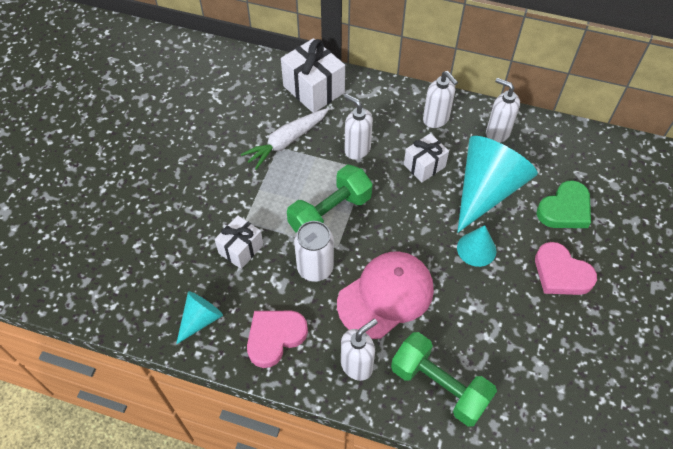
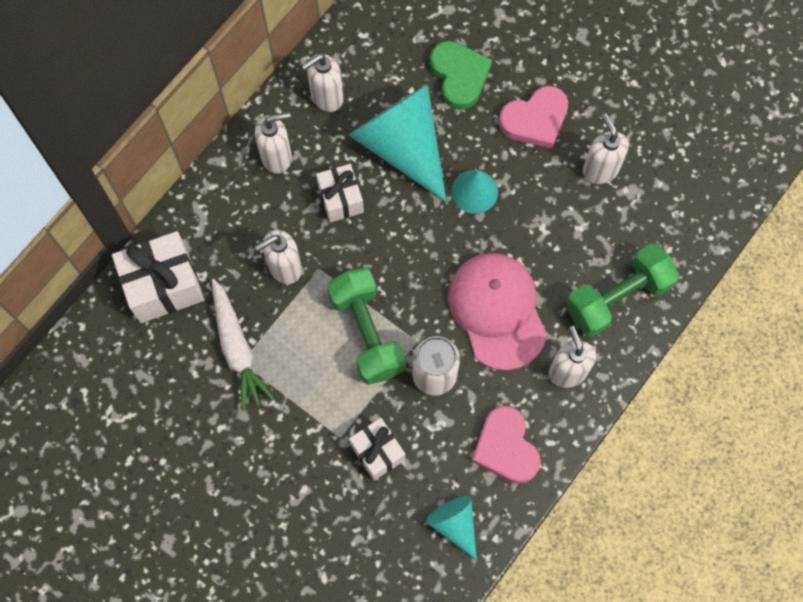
camera: 70 degrees left, 15 degrees up
(546, 336) = (600, 169): none -> white soap dispenser

